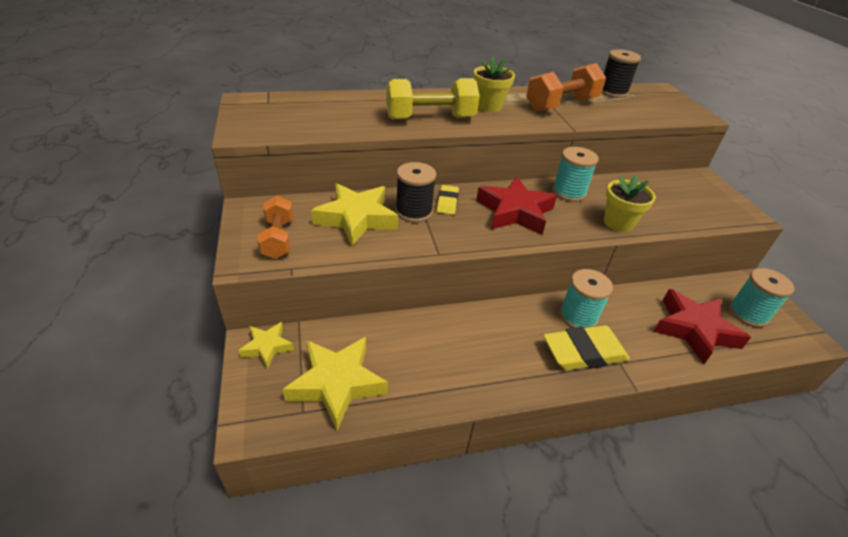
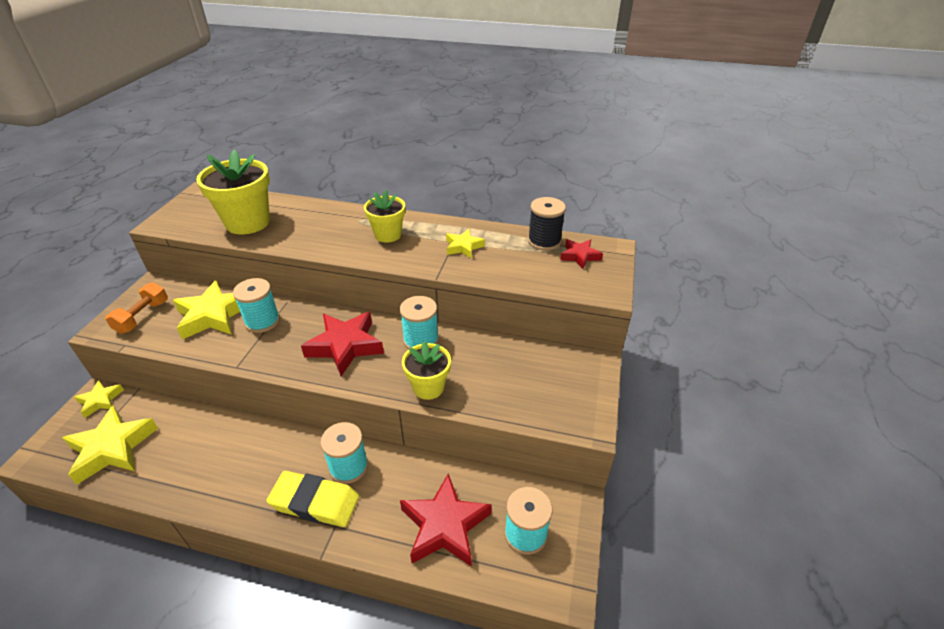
camera: 30 degrees right, 0 degrees up
(341, 117) = (248, 222): none -> yellow flower pot
(414, 212) = (262, 321): black spool -> turquoise spool
(430, 118) = (318, 238): yellow dumbbell -> none
(447, 202) = (299, 320): yellow eraser -> none
(561, 105) = (463, 247): orange dumbbell -> yellow star
(650, 97) = (580, 256): none -> red star

